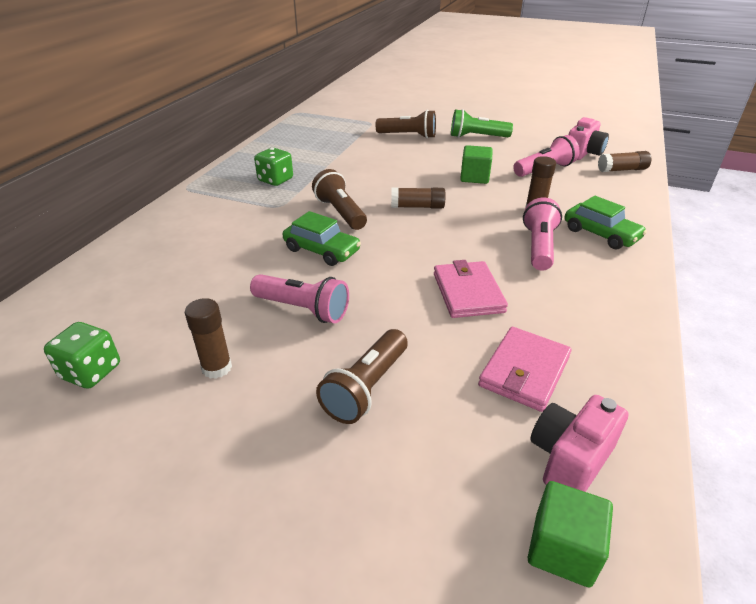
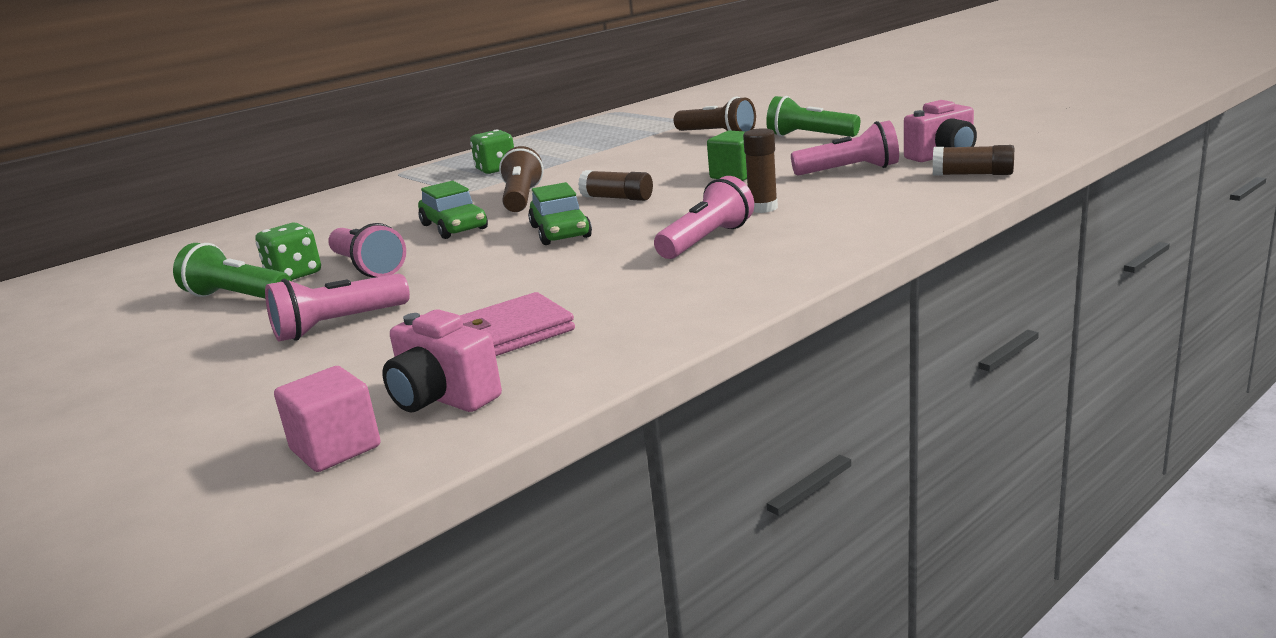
camera: 30 degrees right, 15 degrees down
(91, 372) = (145, 288): green dice -> green dice (294, 275)
(217, 368) = (238, 297): brown glue stick -> green flashlight
(366, 388) = (338, 325): brown flashlight -> pink flashlight
(468, 292) = (552, 271): pink wallet -> none
(562, 549) = (335, 448): green cube -> pink cube
(569, 459) = (443, 398): pink camera -> pink camera turned 120 degrees counterclockwise
(601, 234) = (813, 235): green car -> green car (560, 232)

